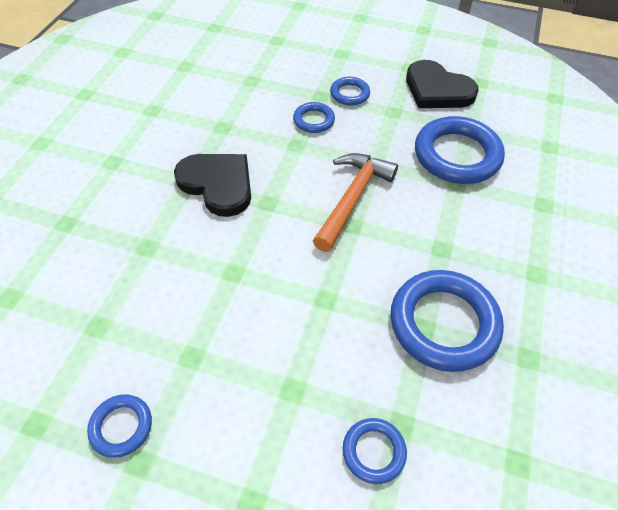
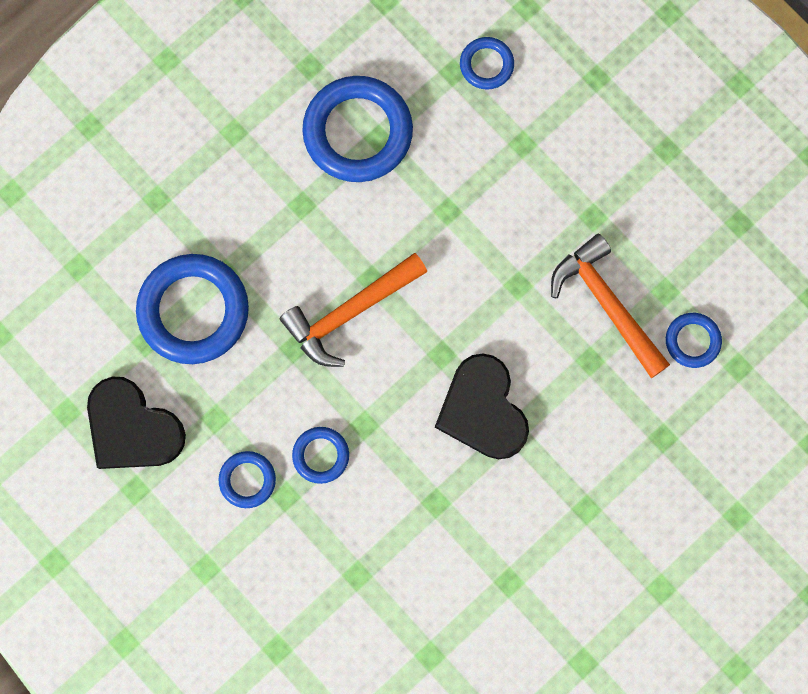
camera: 150 degrees left, 25 degrees up
(121, 427) = (672, 185): blue ring -> blue ring (692, 341)
(148, 292) = (607, 304): none -> orange hammer
(437, 90) = (132, 428): black heart -> black heart turned 150 degrees clockwise

